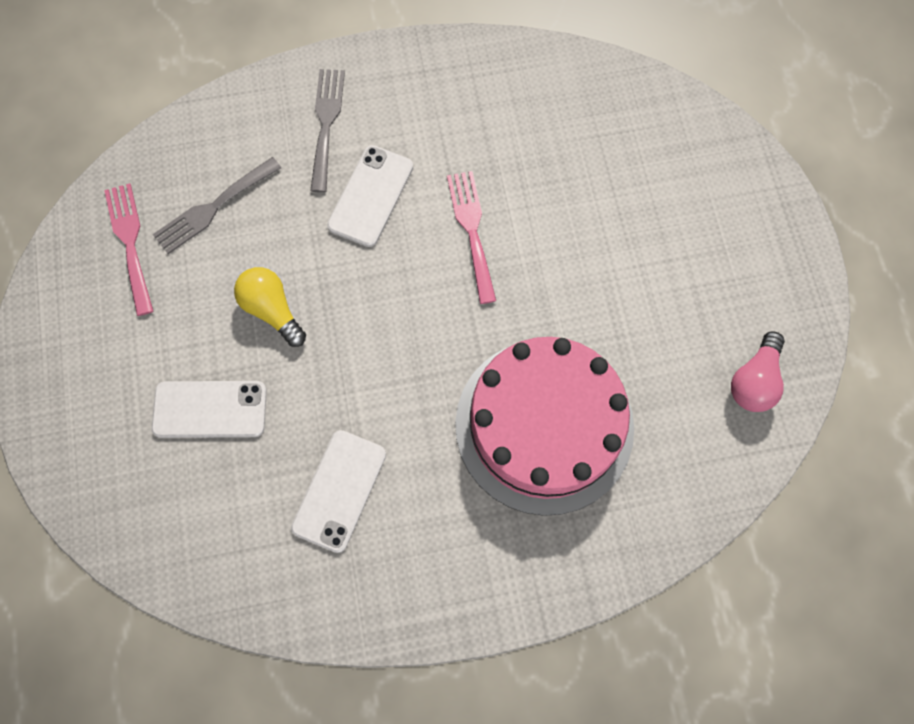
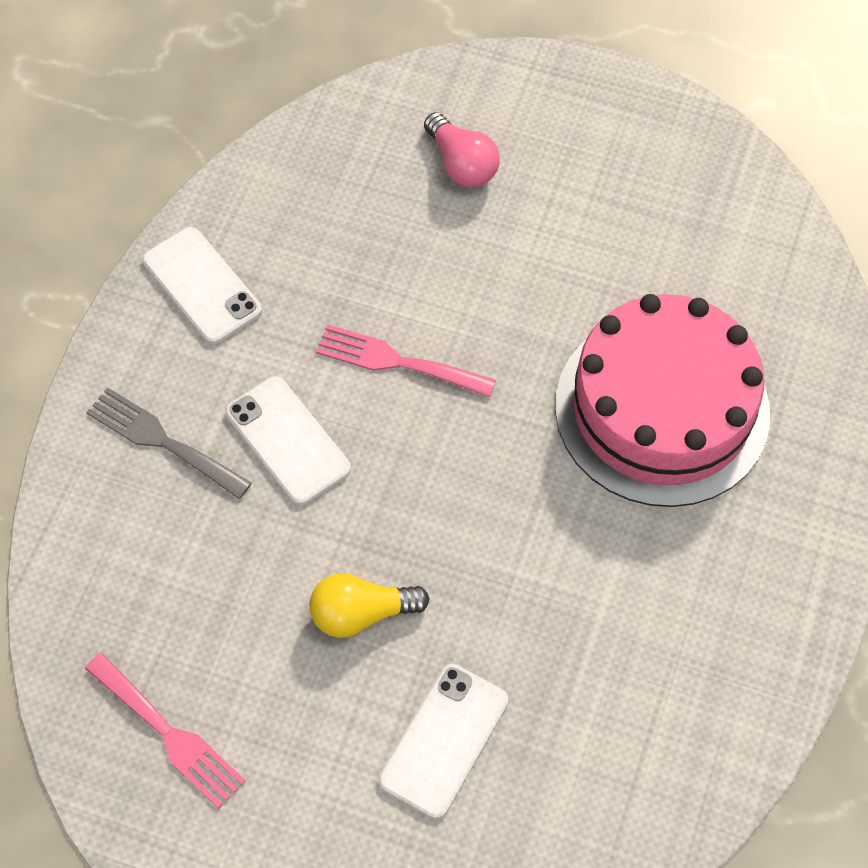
camera: 60 degrees left, 10 degrees down
(130, 243) = (169, 734): pink fork -> pink fork turned 150 degrees counterclockwise
(213, 208) = (187, 616): grey fork -> none
(339, 490) = (620, 646): white phone -> white phone (202, 286)
(754, 380) = (722, 200): pink light bulb -> pink light bulb (461, 164)

